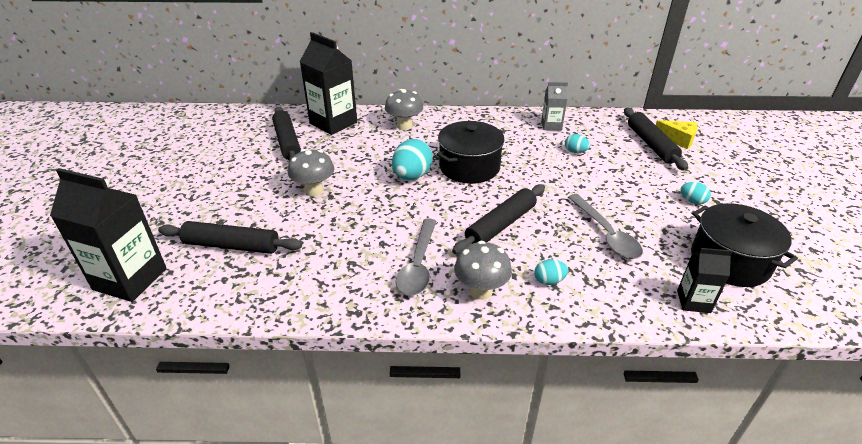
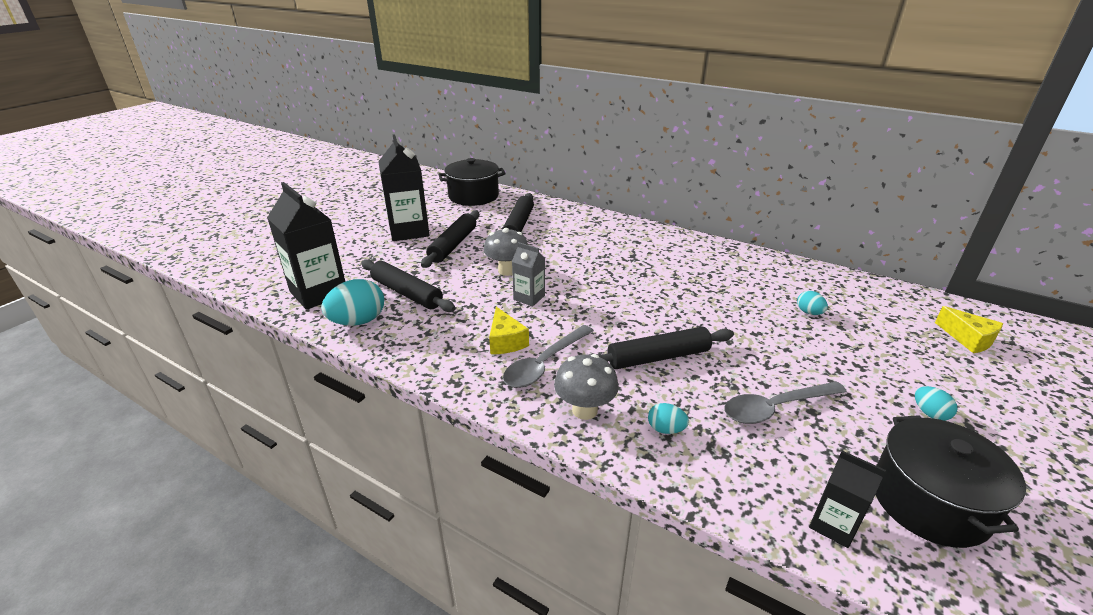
camera: 30 degrees right, 5 degrees down
(333, 123) = (571, 219): black carton -> black carton (409, 231)
(369, 257) = (505, 341): none -> yellow cheese
(404, 126) = (636, 238): grey mushroom -> none
(412, 176) = (605, 284): turquoise egg -> turquoise egg (358, 321)
(469, 167) = (671, 293): black pot -> black pot (473, 196)
(551, 126) = (801, 279): grey carton -> grey carton (529, 298)
(606, 234) = (776, 408): grey spoon -> grey spoon turned 60 degrees clockwise
(651, 144) = (921, 333): black rolling pin -> black rolling pin (453, 245)

